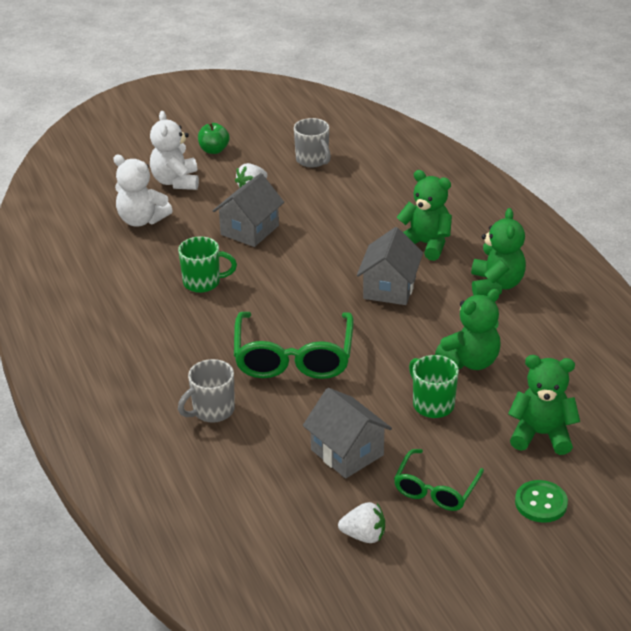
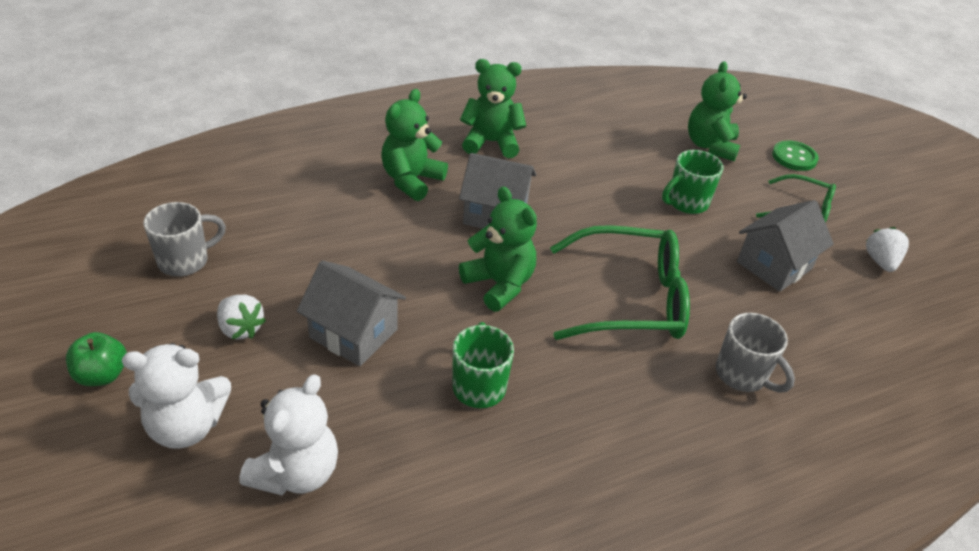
camera: 95 degrees left, 5 degrees up
(470, 361) = (616, 172): green teddy bear -> green teddy bear (499, 284)

